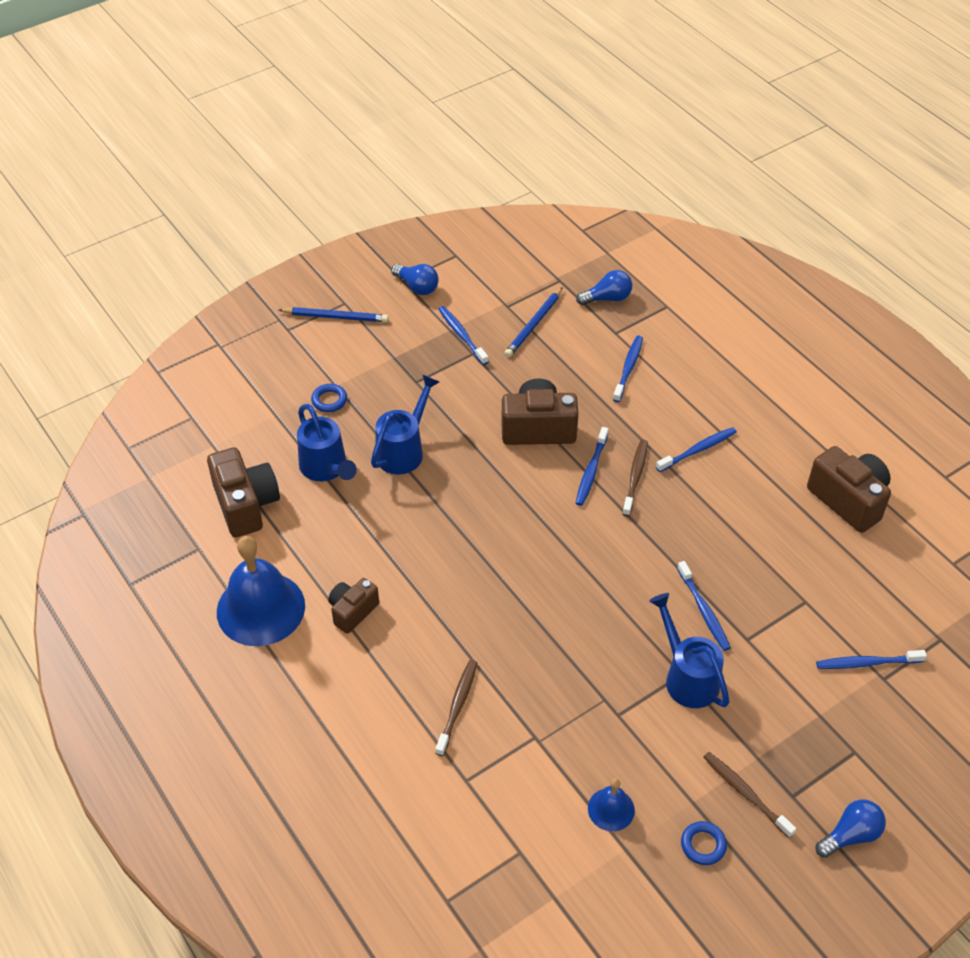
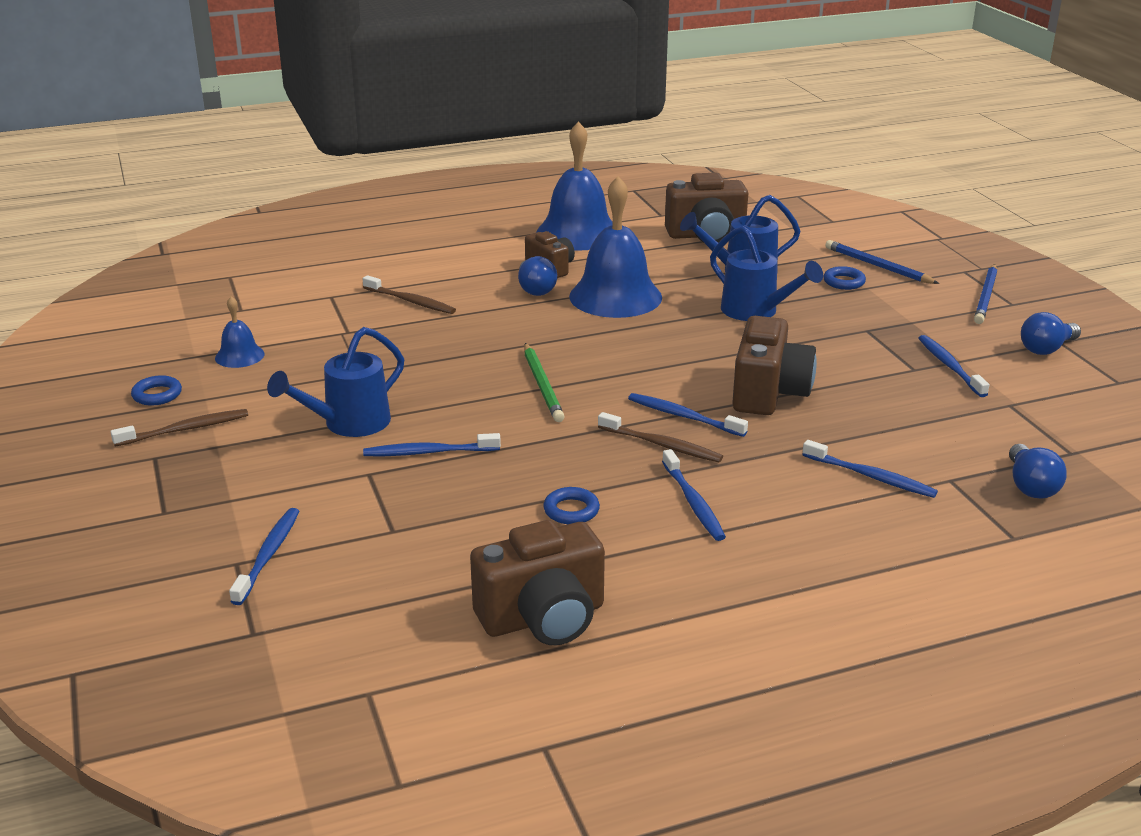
camera: 105 degrees right, 20 degrees down
(401, 549) = (615, 296): none -> blue bell
(462, 335) = (950, 366): blue toothbrush -> blue toothbrush turned 90 degrees counterclockwise
(534, 325) = (969, 418): blue pencil -> blue pencil (878, 266)
(578, 565) = (542, 385): none -> green pencil
(687, 677) = (349, 424): blue watering can -> blue watering can turned 150 degrees clockwise
(736, 510) = (571, 510): none -> blue ring
(850, 835) = (76, 482): blue light bulb -> blue light bulb (535, 289)

